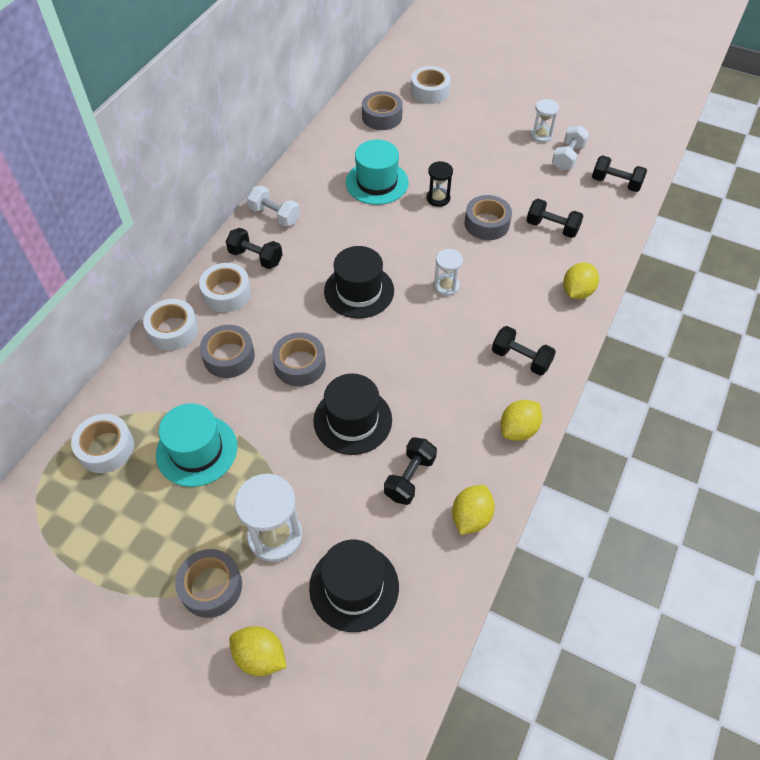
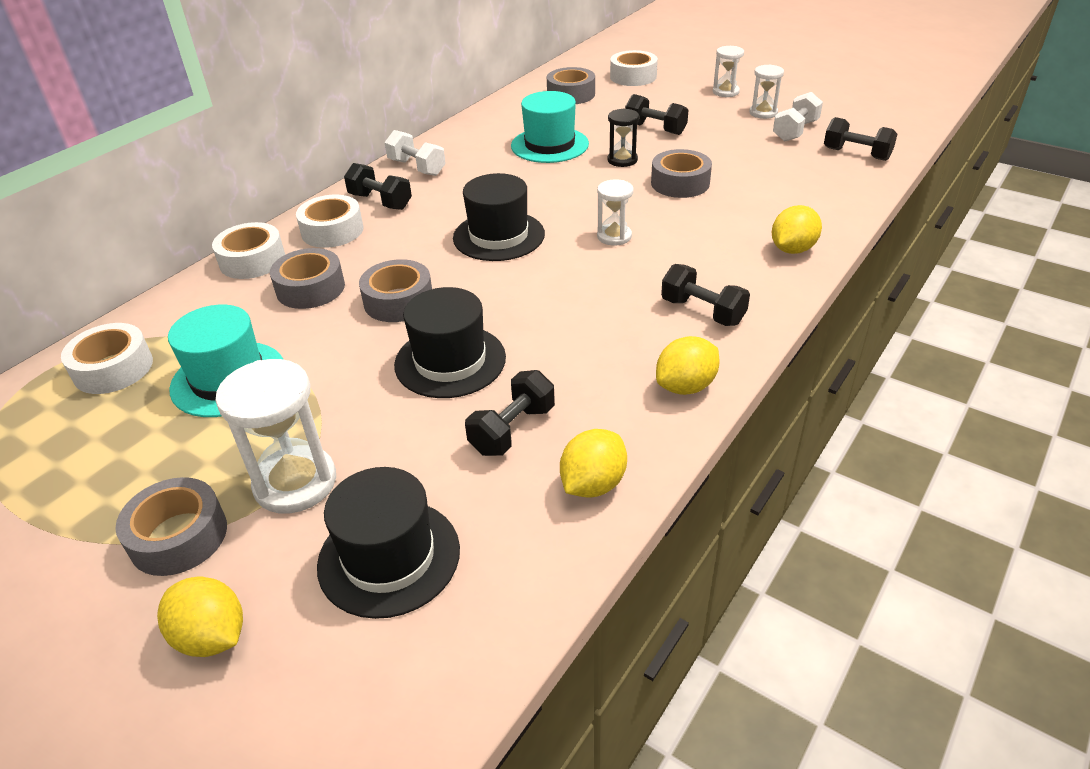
camera: 10 degrees right, 15 degrees down
(508, 109) = (725, 92): none -> white hourglass
(552, 227) = (766, 189): black dumbbell -> black dumbbell (655, 129)

